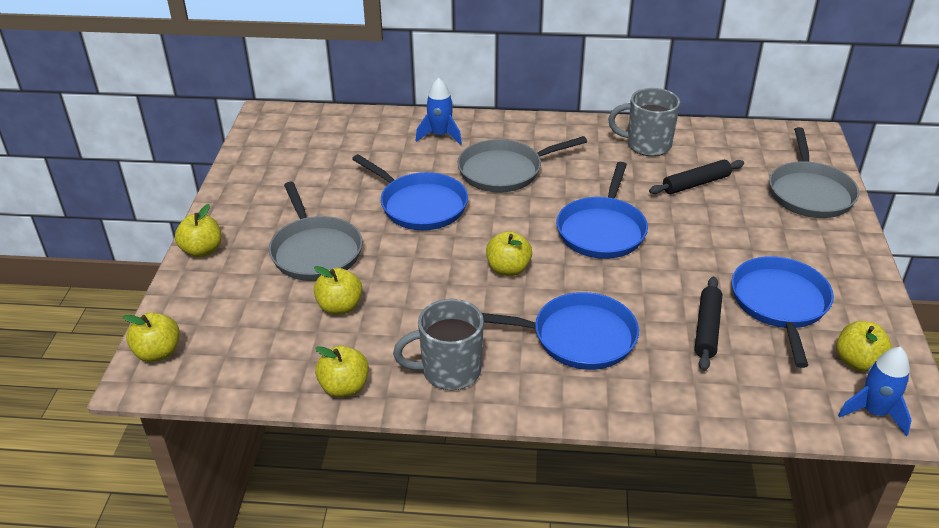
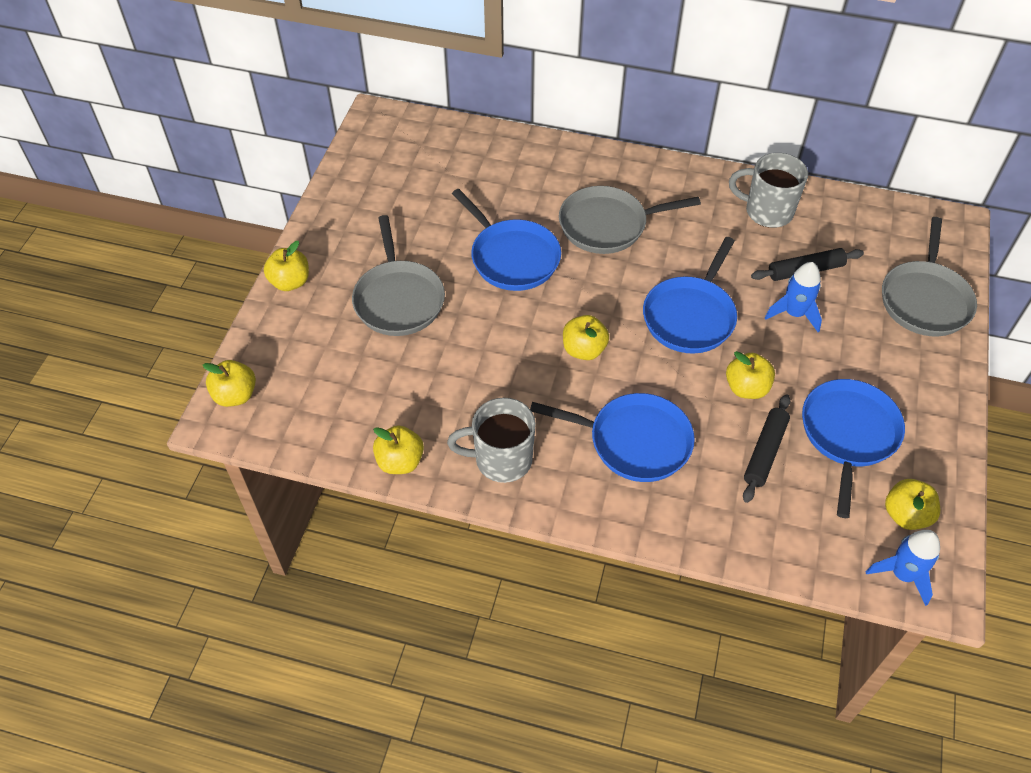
camera: 10 degrees right, 15 degrees up
(340, 307) = (411, 369): yellow apple -> yellow apple (746, 388)
(440, 135) = (550, 168): blue rocket -> blue rocket (794, 313)

